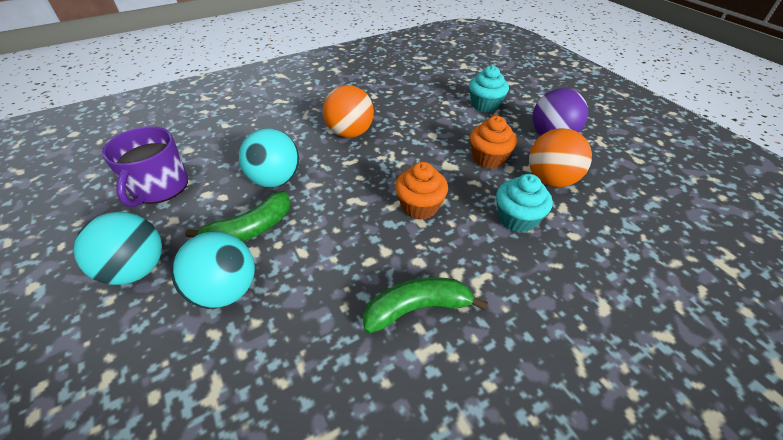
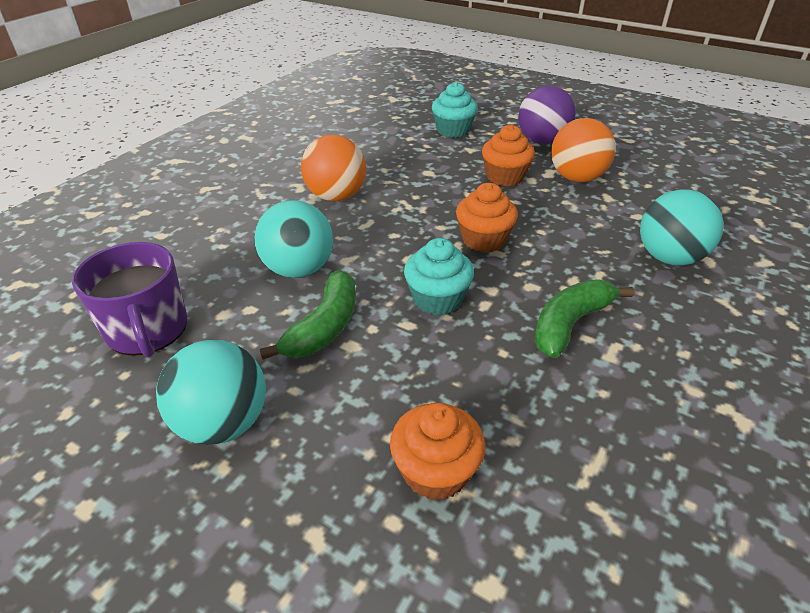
camera: 30 degrees left, 5 degrees down
(211, 375) = (435, 471): none -> orange cupcake
(225, 290) = (362, 393): turquoise ball -> turquoise ball (669, 257)
(517, 219) = (580, 219): turquoise cupcake -> turquoise cupcake (437, 299)

